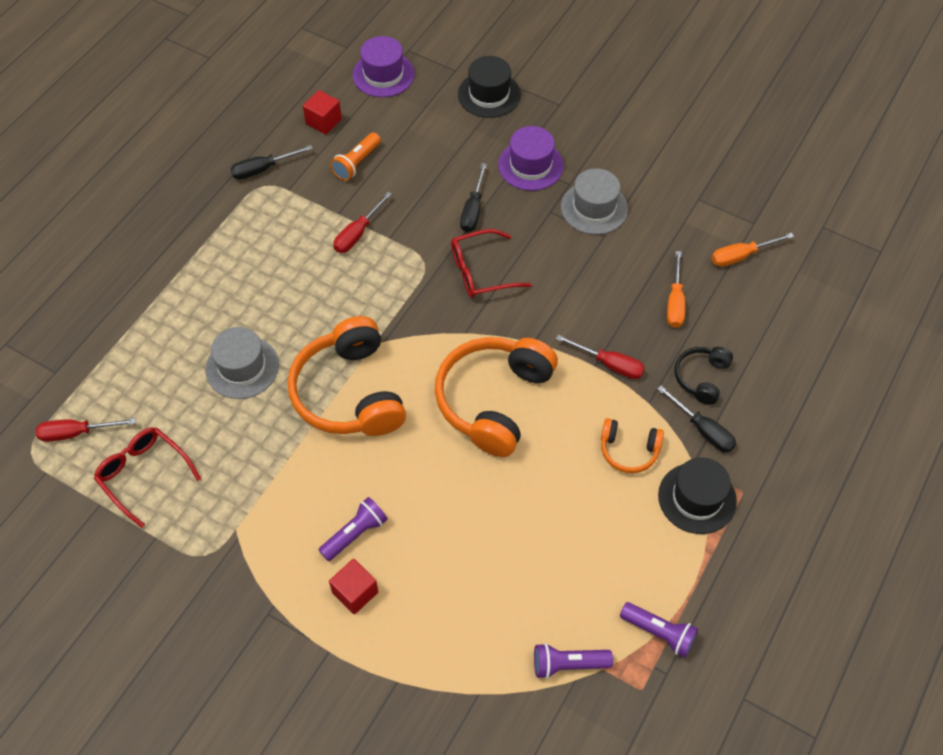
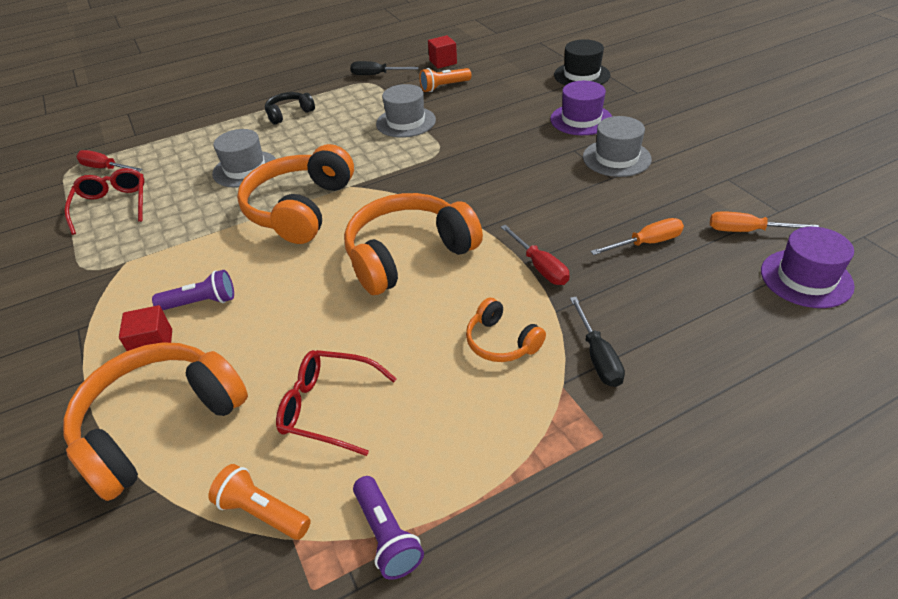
camera: 35 degrees right, 15 degrees down
(358, 233) = (406, 122): red screwdriver -> grey hat
(383, 74) = (509, 49): purple hat -> purple hat (806, 278)
(432, 649) = (160, 425): none -> orange headphones
(473, 210) = (508, 132): black screwdriver -> none
(481, 271) = (479, 169): red glasses -> red glasses (328, 407)
(568, 664) = (262, 512): purple flashlight -> orange flashlight
(675, 302) = (646, 243): orange screwdriver -> orange screwdriver turned 150 degrees counterclockwise
(697, 498) = (542, 417): black hat -> none
(701, 378) = (630, 311): black headphones -> black headphones (289, 113)

